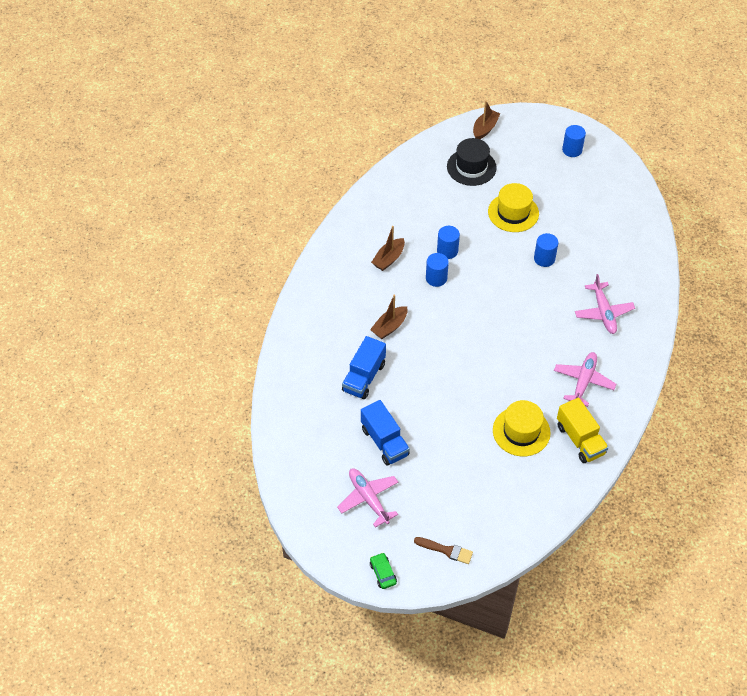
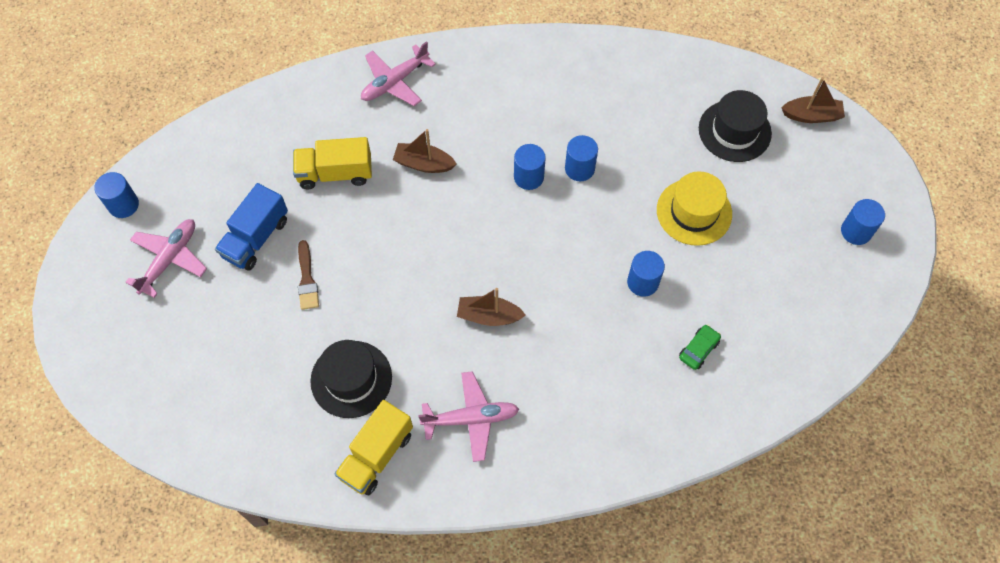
camera: 60 degrees right, 10 degrees up
(305, 510) = (123, 205): none -> blue cylinder
(364, 377) = (335, 173): blue truck -> yellow truck
(383, 573) = (77, 322): green car -> green car (698, 349)
(389, 259) = (525, 114): brown boat -> brown boat (489, 316)
(446, 550) = (137, 374): brown brush -> brown brush (307, 279)
(521, 431) = (351, 379): yellow hat -> black hat
(603, 312) = (600, 394): pink plane -> pink plane (394, 82)

